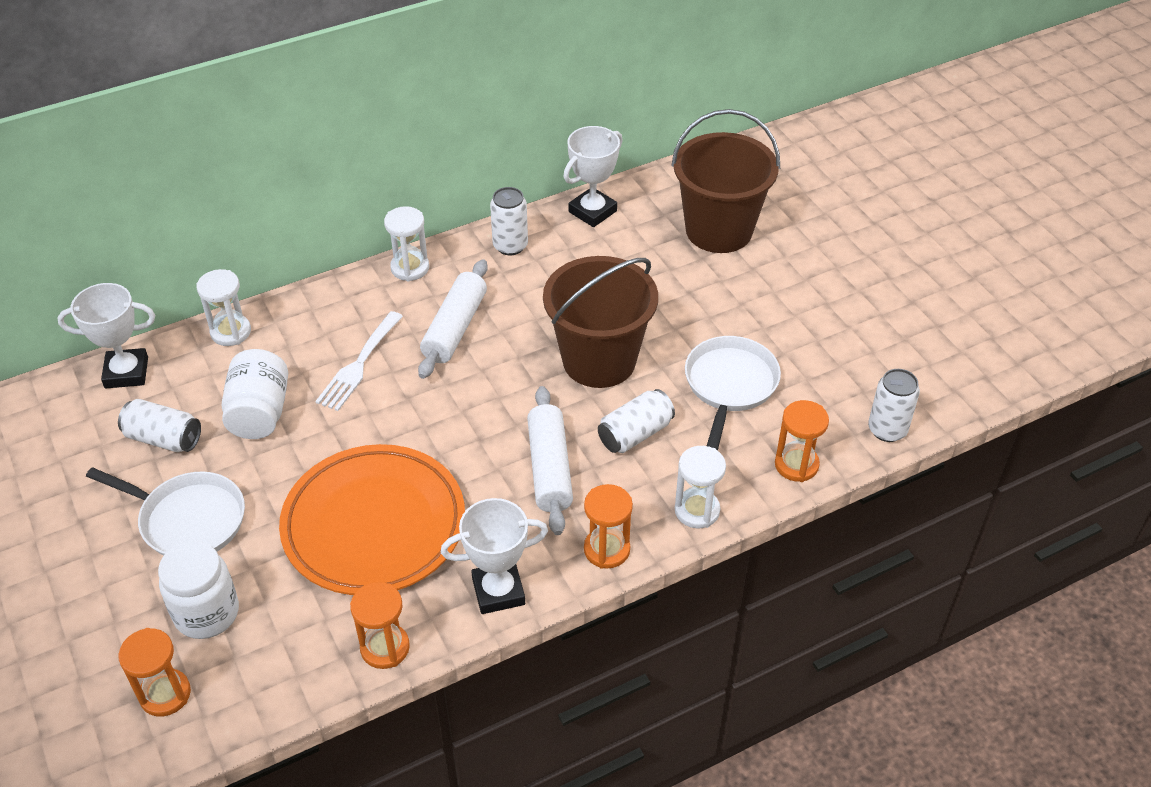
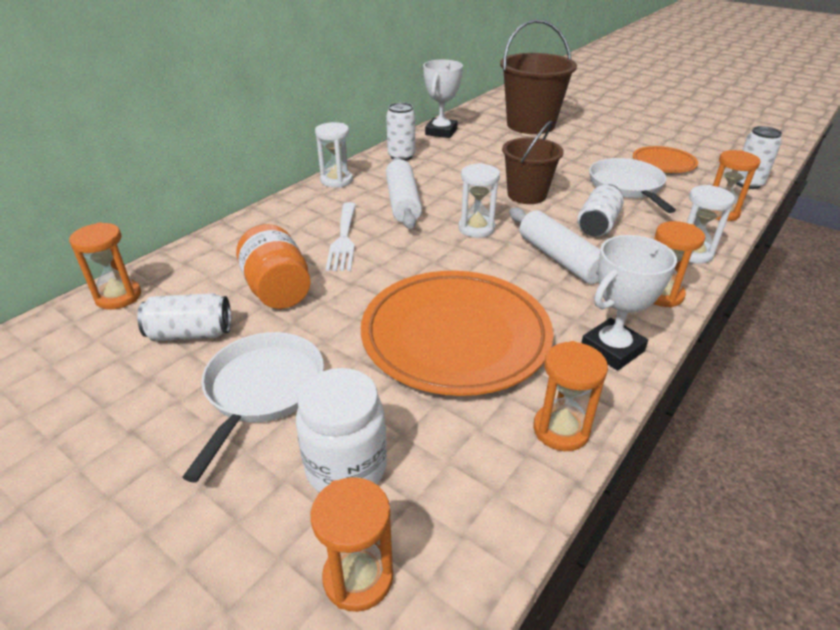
camera: 25 degrees left, 10 degrees down
(126, 372) = (118, 297): white trophy -> orange hourglass
(187, 520) = (262, 390): white pan -> white pan turned 75 degrees counterclockwise
(231, 332) = (209, 246): white hourglass -> white hourglass (476, 228)
(259, 413) = (278, 290): white jar -> orange jar
(599, 360) = (527, 195): brown bucket -> brown bucket, size x0.65
(819, 359) = (663, 163): none -> orange plate

